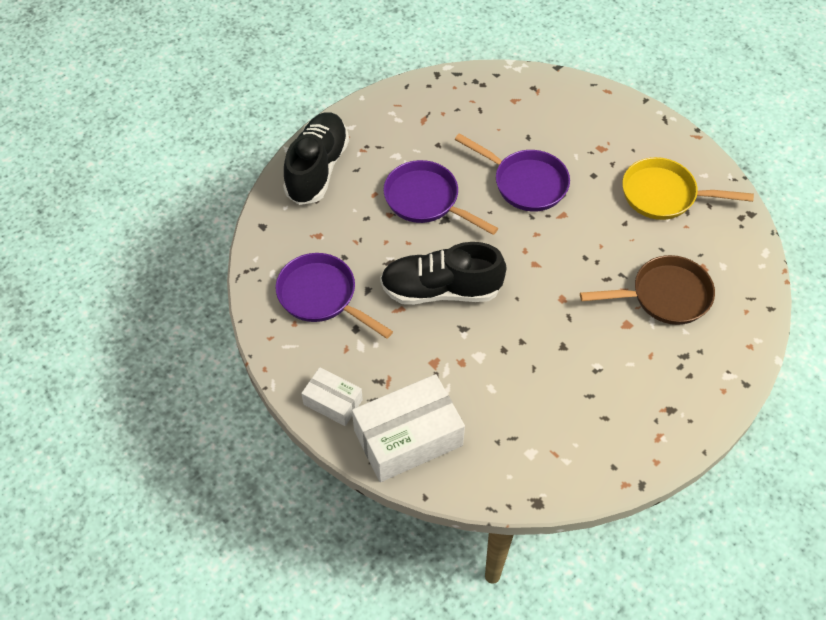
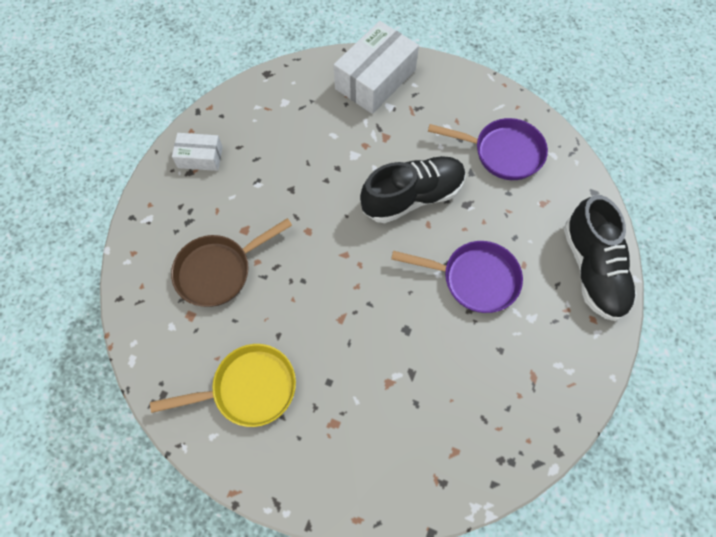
camera: 155 degrees right, 10 degrees up
(333, 402) = (441, 81): white box -> white box (200, 157)
(525, 183) = (392, 341): purple pan -> none

